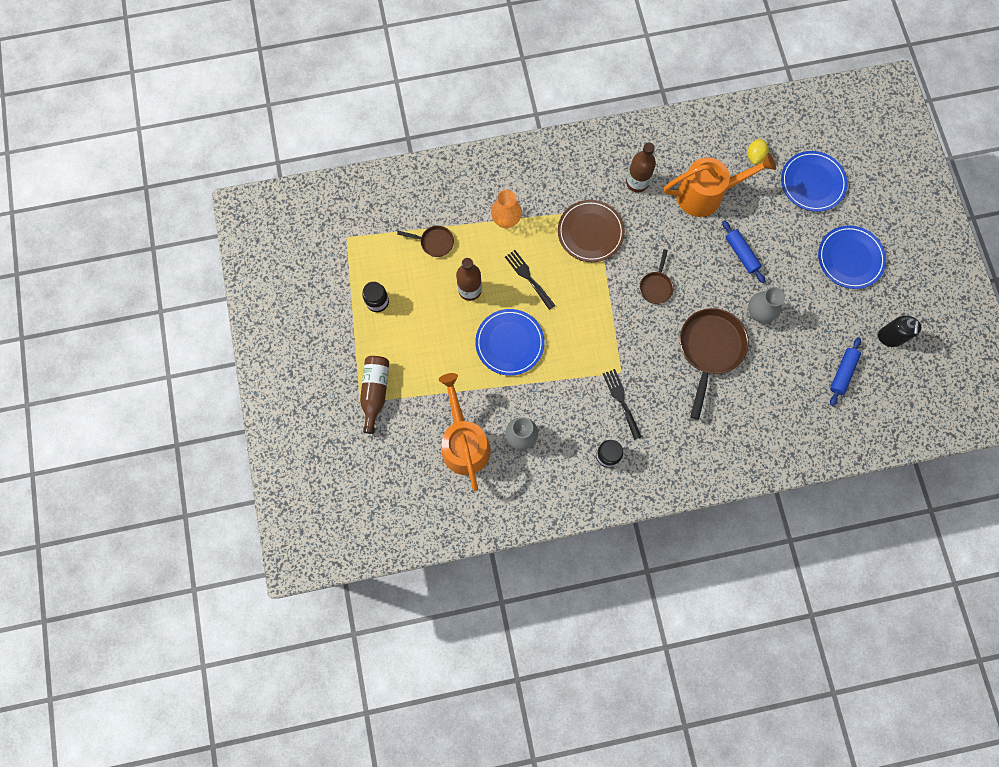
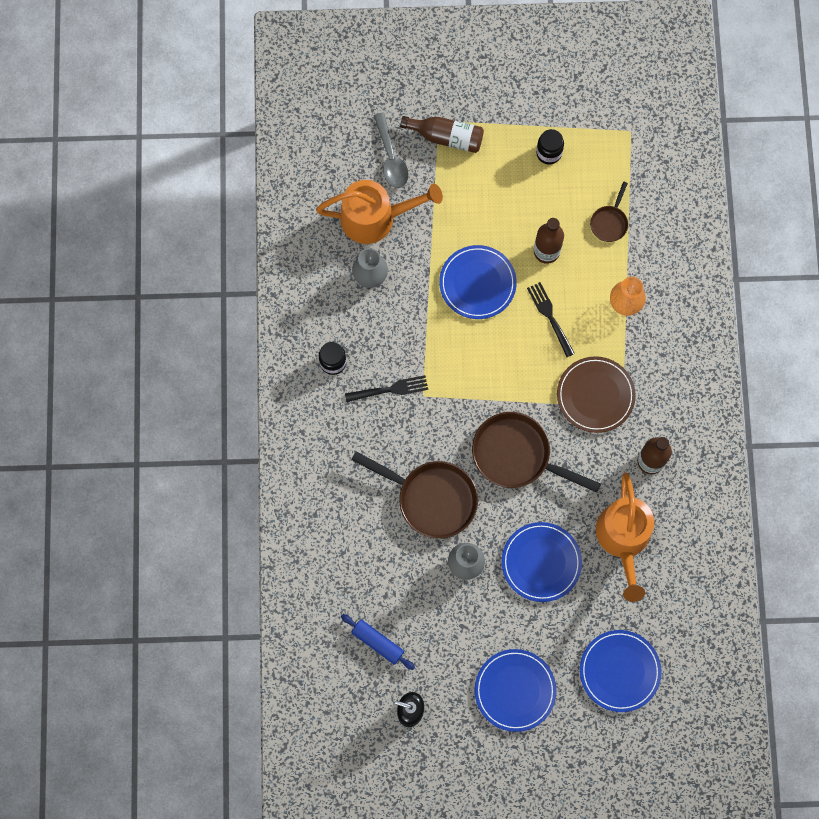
camera: 100 degrees right, 0 degrees up
(403, 439) = (391, 158): none -> grey spoon
(529, 278) = (550, 317): black fork -> black fork turned 90 degrees counterclockwise
(656, 286) = (517, 455): brown pan -> brown pan, size x1.98
(741, 254) = (541, 562): blue rolling pin -> blue plate
(754, 156) = (665, 609): yellow lemon -> none

